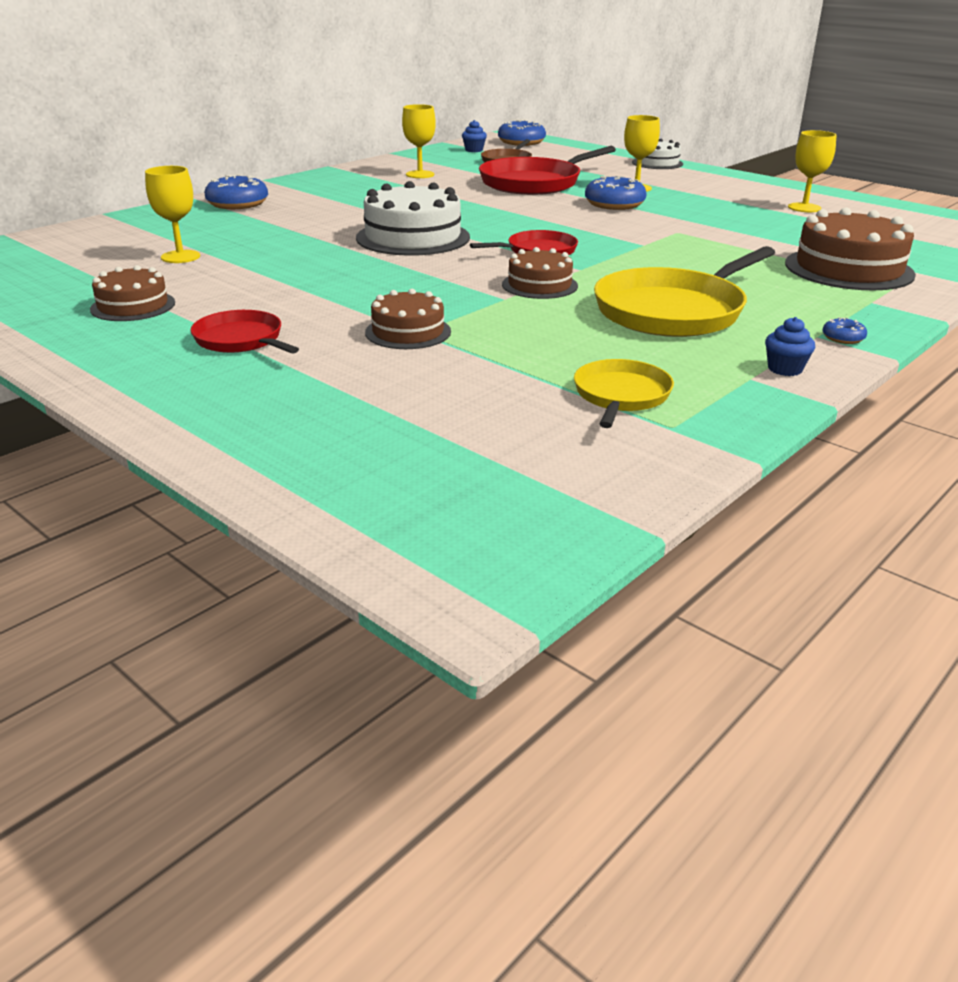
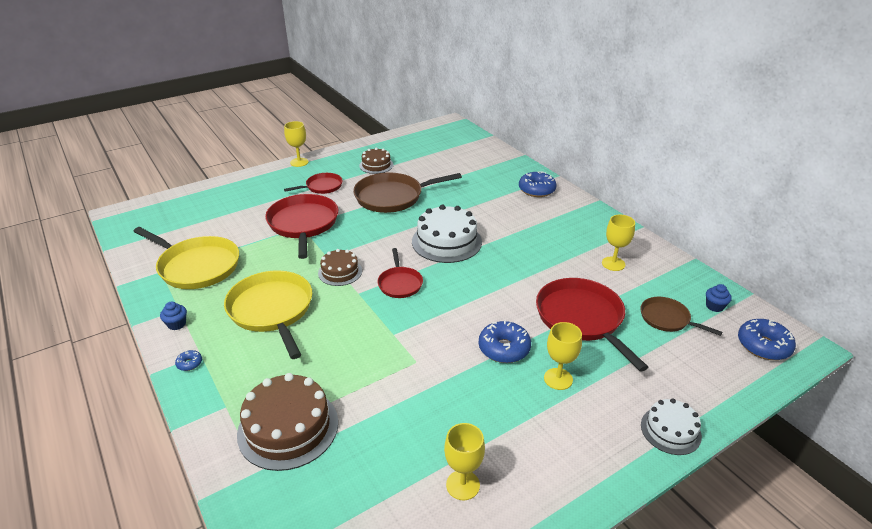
camera: 105 degrees right, 5 degrees up
(180, 257) = (439, 174): yellow goblet -> yellow goblet (299, 162)
(278, 279) = (392, 197): none -> brown pan
(408, 332) = (303, 224): brown cake -> red pan
(621, 395) = (197, 266): yellow pan -> yellow pan, size x1.81

